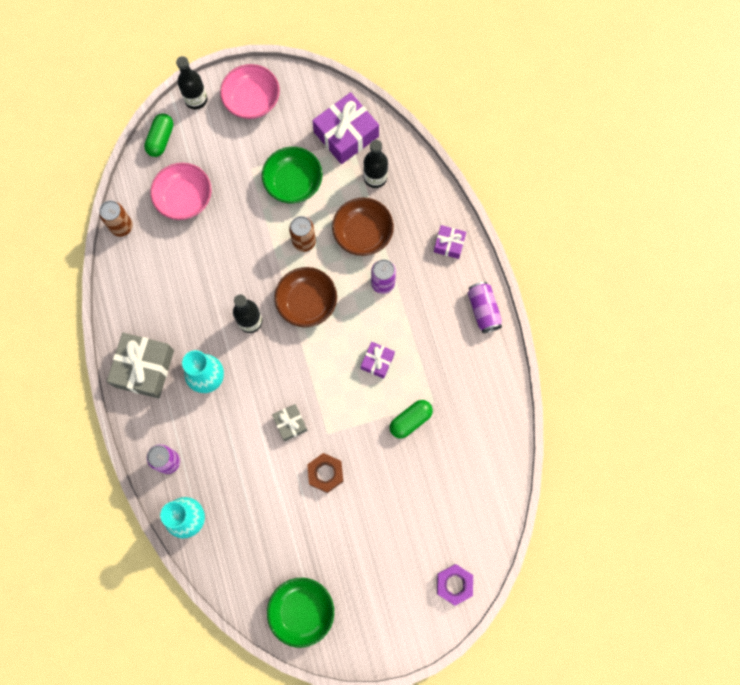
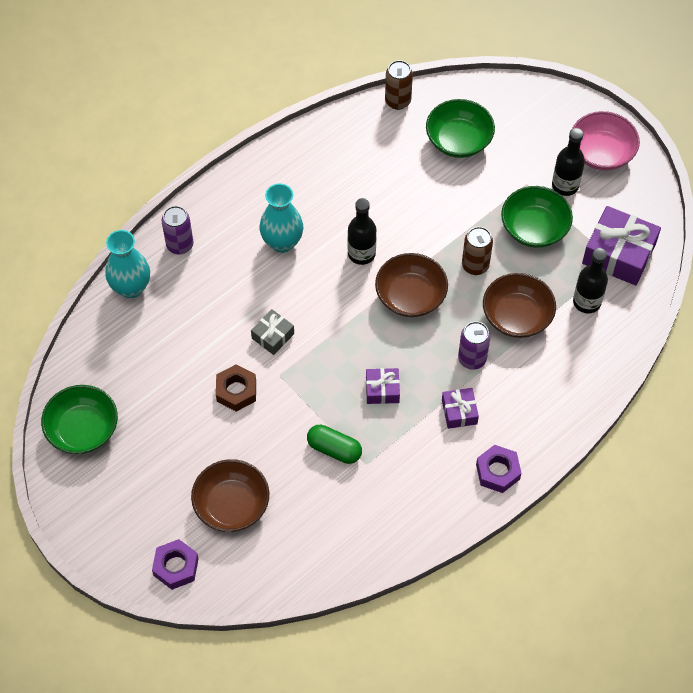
camera: 65 degrees right, 15 degrees down
(144, 368) = (263, 183): grey gift -> none
(161, 139) = (509, 93): green capsule -> none
(184, 198) = (458, 140): pink bowl -> green bowl
(196, 99) = (570, 104): black bottle -> black bottle (565, 185)
(422, 519) = (231, 505): none -> brown bowl
(449, 244) = (554, 406): purple gift -> purple gift (459, 412)
(483, 310) = (497, 472): purple can -> purple nut

